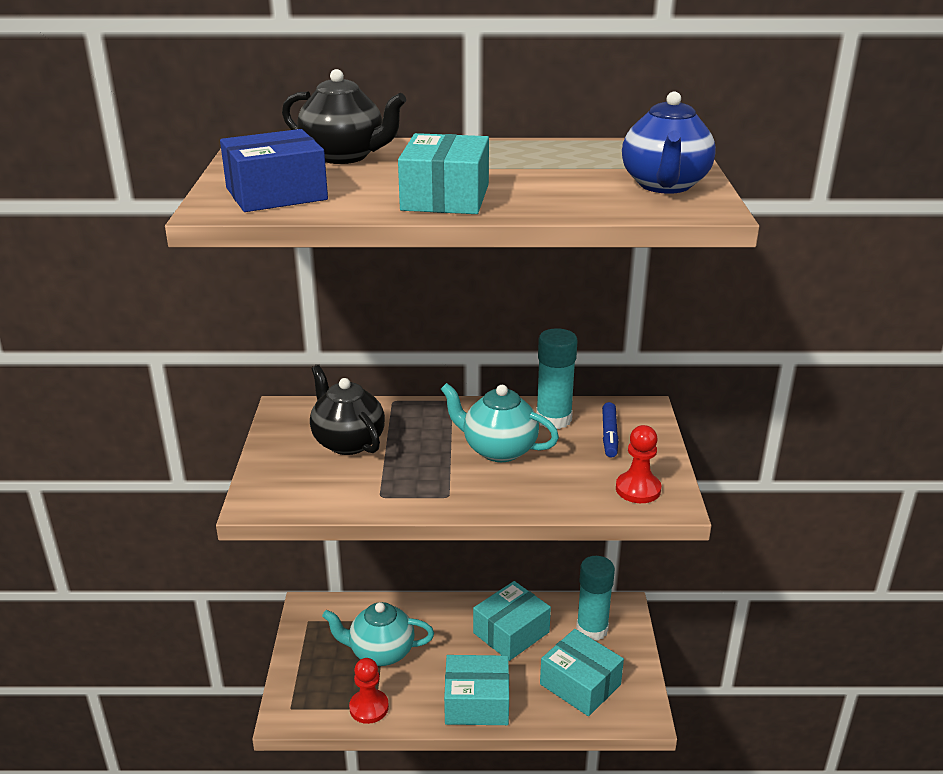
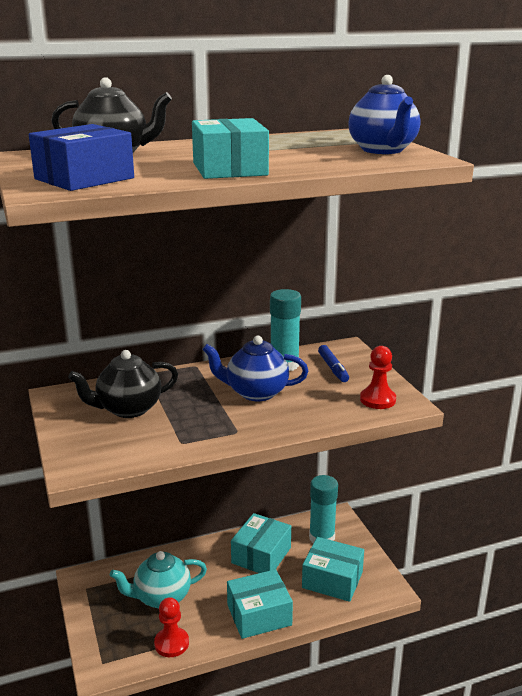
camera: 20 degrees left, 5 degrees down
(347, 442) = (128, 409): black teapot -> black teapot turned 60 degrees counterclockwise
(498, 450) = (255, 392): turquoise teapot -> blue teapot

